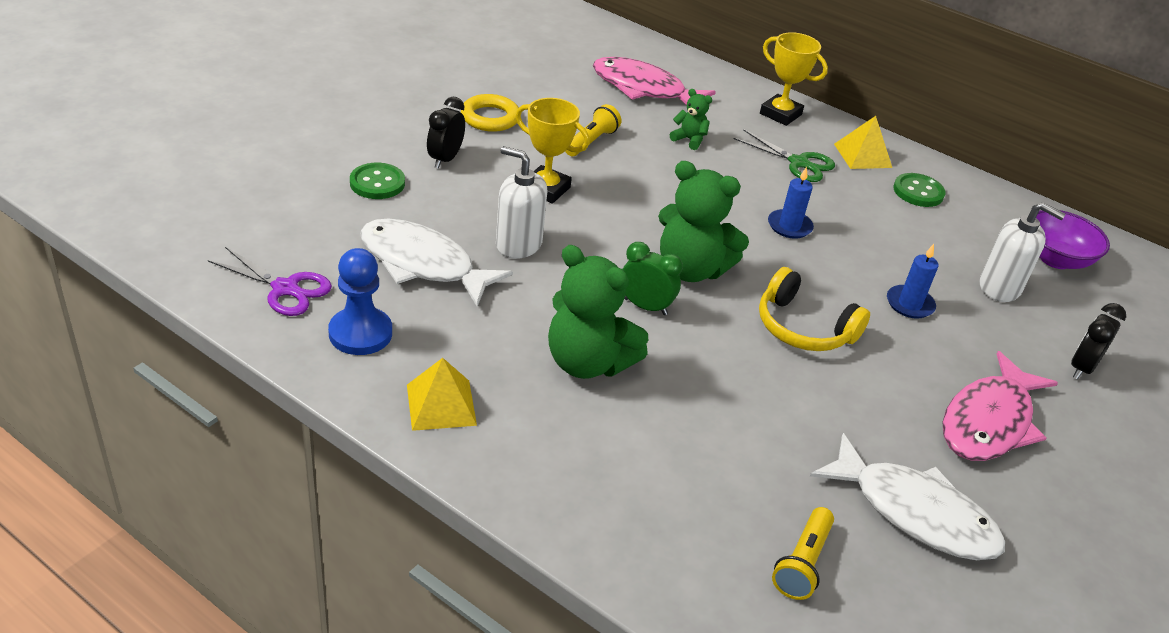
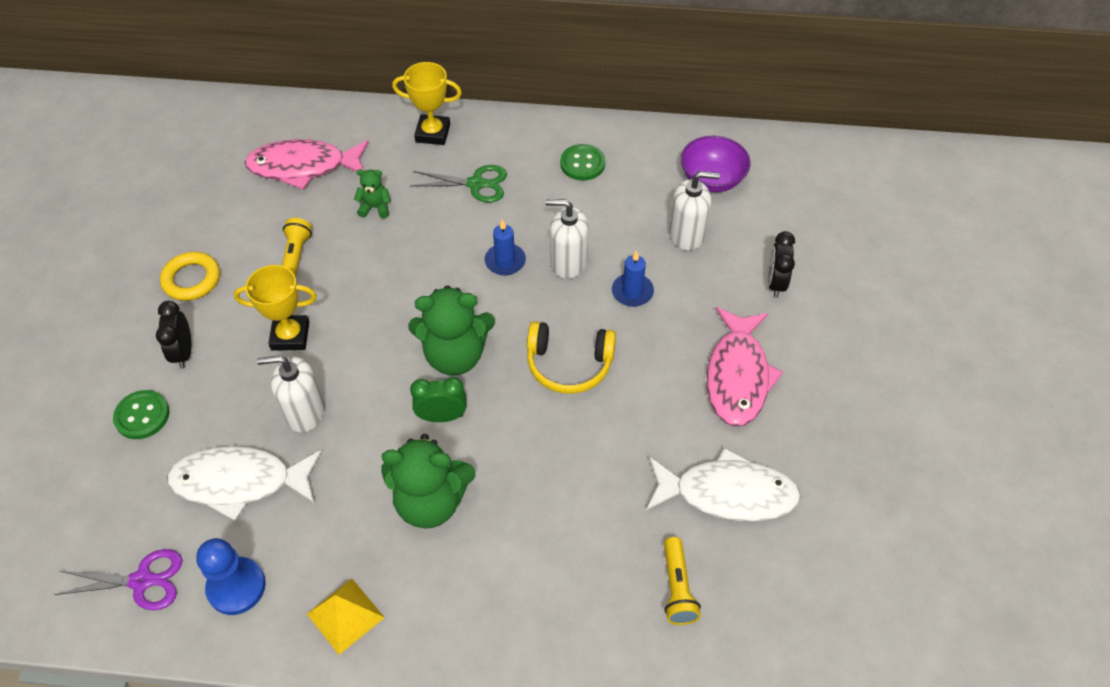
camera: 25 degrees left, 15 degrees up
(855, 254) = (568, 262): none -> white soap dispenser
(862, 155) = (521, 146): yellow pyramid -> none

